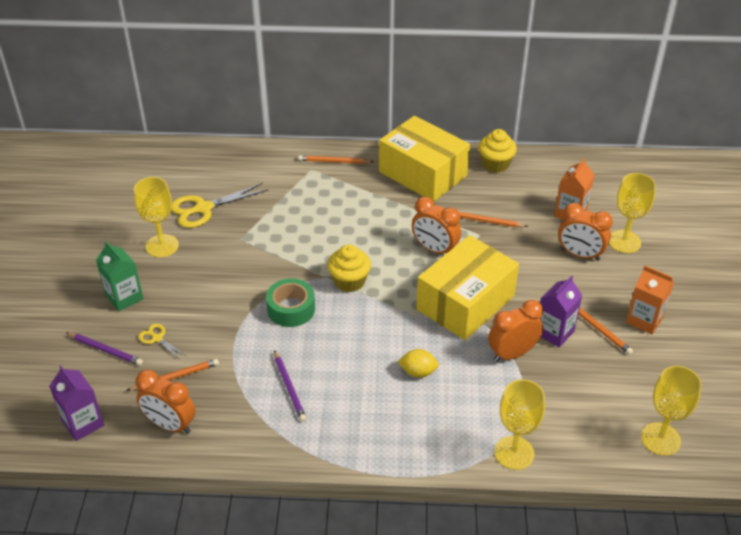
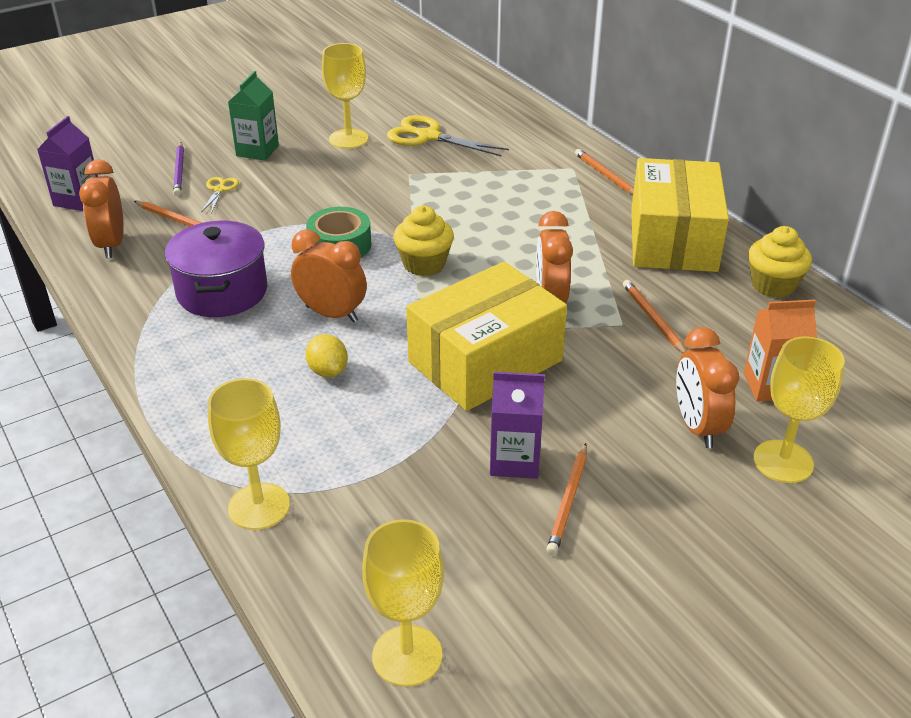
camera: 55 degrees right, 5 degrees down
(289, 387) = (222, 292): purple pencil -> purple pot
(465, 302) = (485, 361): yellow box -> yellow box turned 45 degrees counterclockwise
(512, 354) = (435, 436): orange clock -> orange clock (332, 314)
(644, 320) = (640, 545): orange carton -> none

